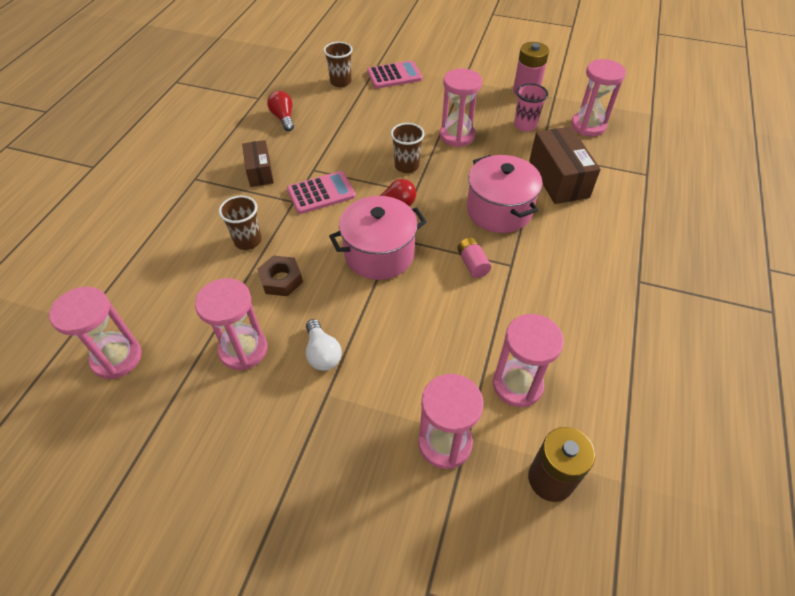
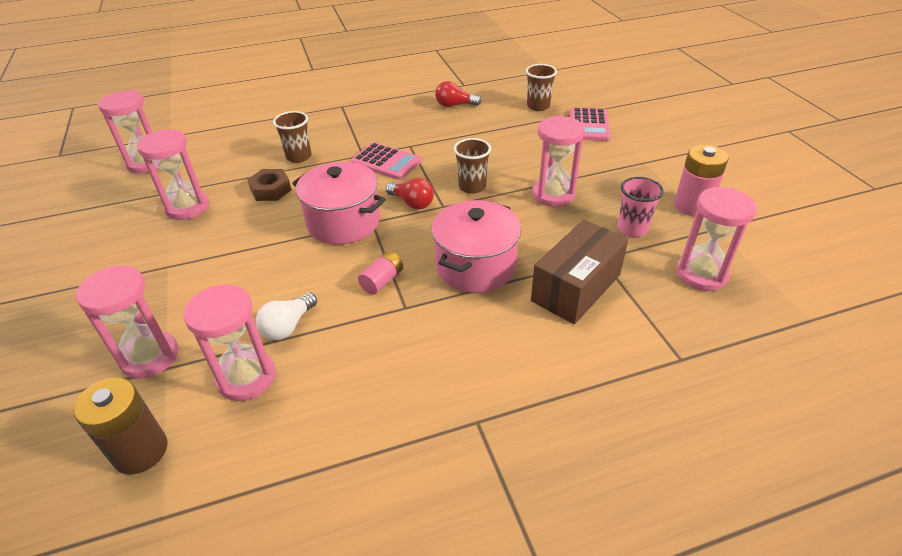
camera: 55 degrees right, 10 degrees down
(260, 172) = (379, 126): brown box -> none
(283, 118) = (454, 105): red light bulb -> red light bulb turned 120 degrees counterclockwise
(322, 353) = (208, 245): white light bulb -> white light bulb (288, 326)
(394, 75) = (589, 125): pink calculator -> pink calculator turned 60 degrees clockwise

